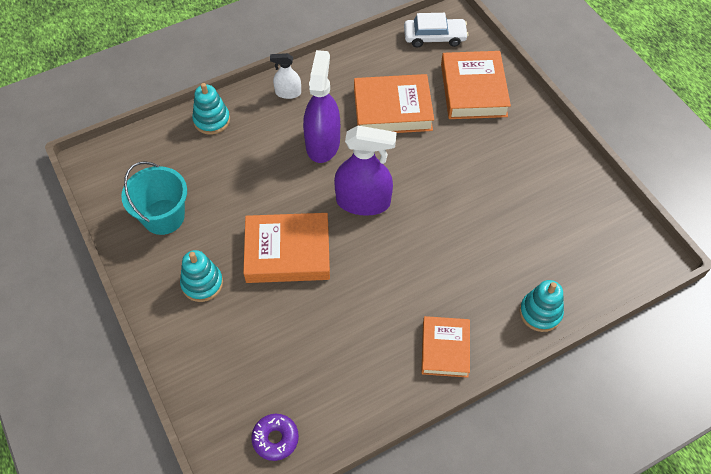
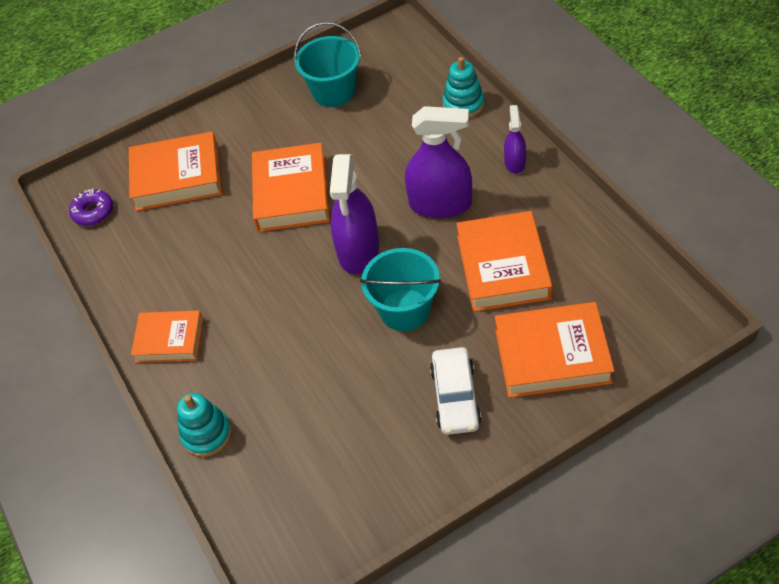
camera: 95 degrees right, 5 degrees down
(202, 283) = (256, 134): turquoise stacking toy -> none
(244, 356) = (177, 177): none -> orange book
(288, 93) = (515, 163): white spray bottle -> purple spray bottle
(427, 173) = (405, 310): none -> turquoise bucket
(434, 37) = (646, 304): white car -> white car (455, 397)

